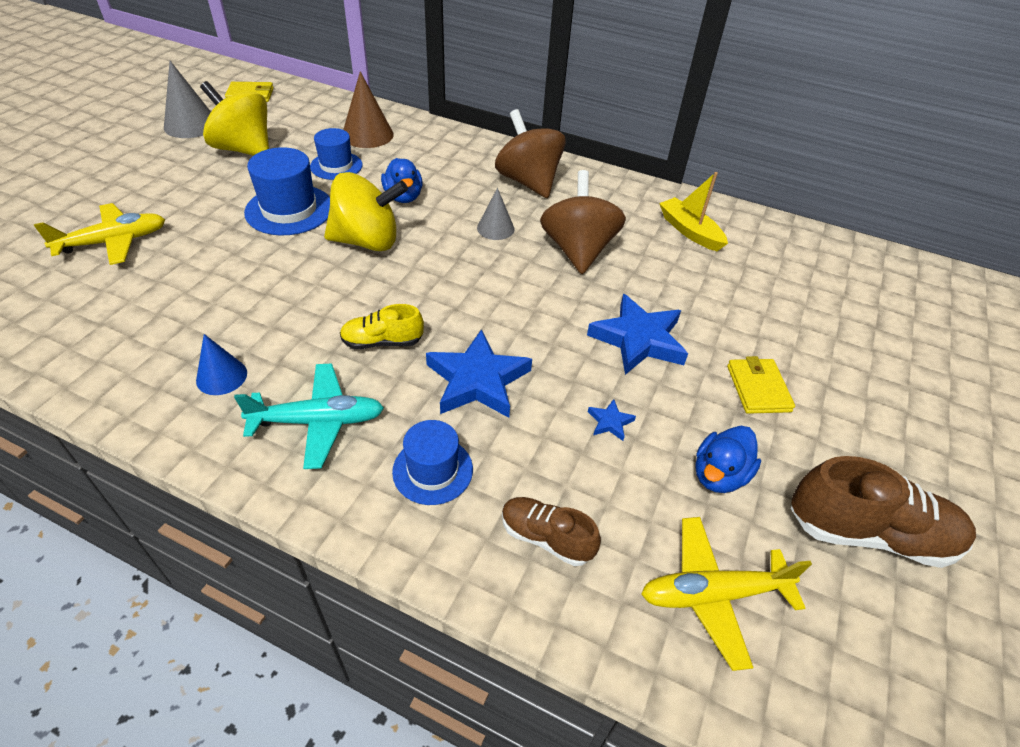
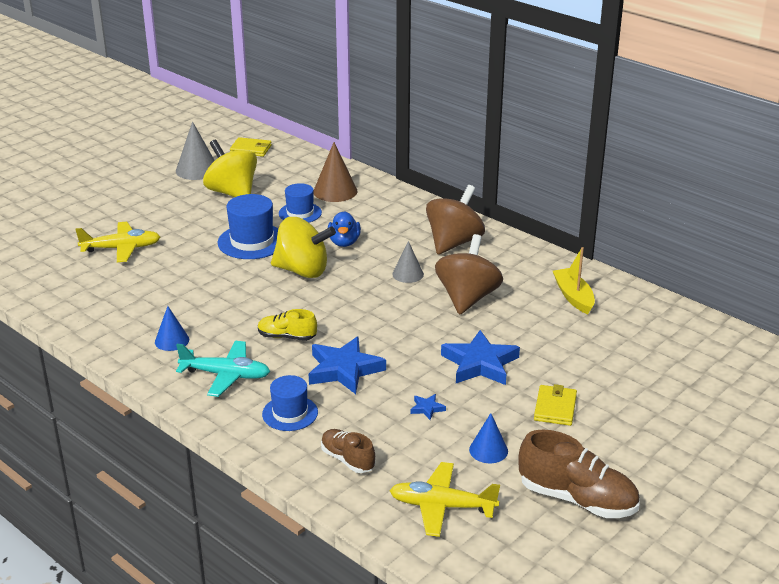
camera: 20 degrees right, 15 degrees down
(528, 182) = (454, 243): brown spinning top -> brown spinning top turned 45 degrees clockwise
(719, 475) = (488, 450): blue duck -> blue cone

